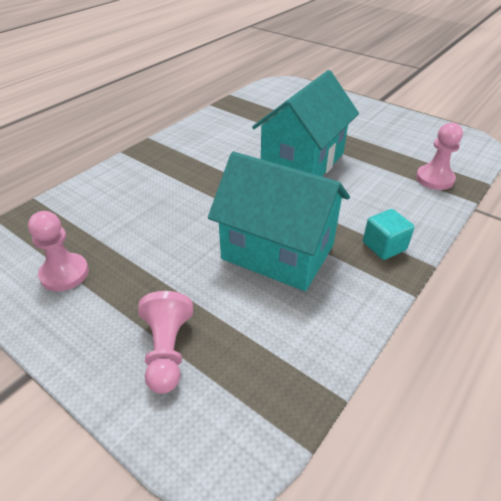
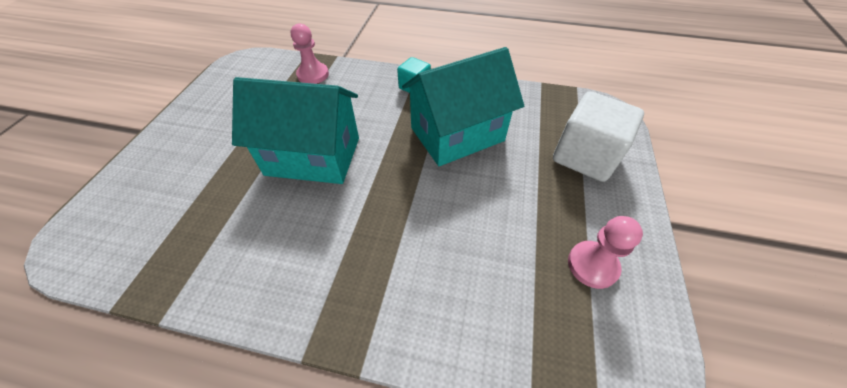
camera: 115 degrees left, 10 degrees up
(167, 350) = (585, 156): pink pawn -> white cube
(278, 252) = (457, 134): turquoise house -> turquoise house turned 60 degrees clockwise

